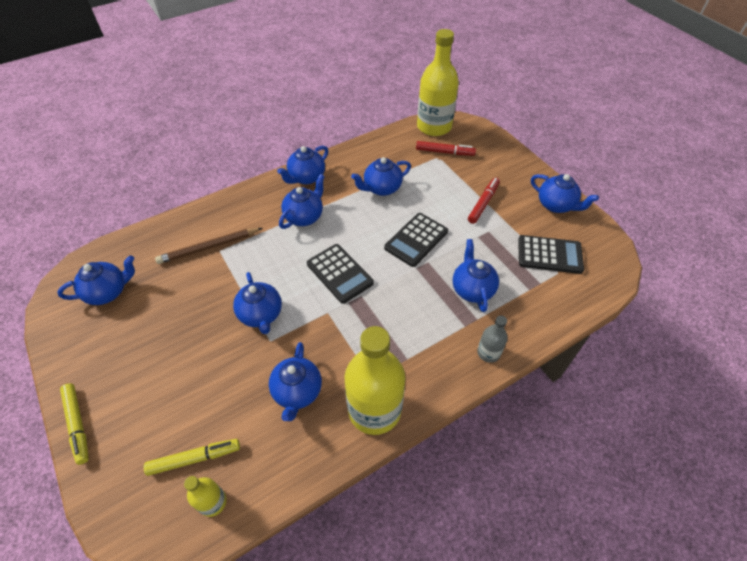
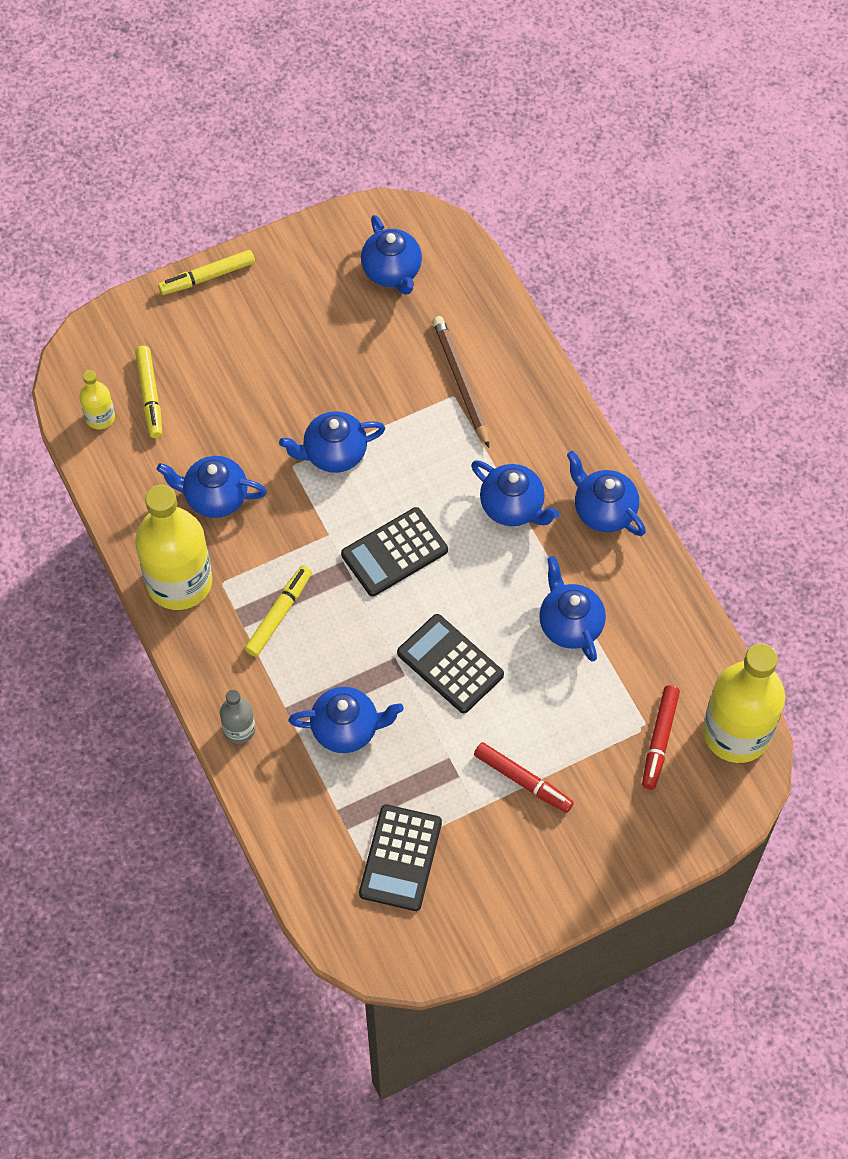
camera: 95 degrees right, 10 degrees up
(394, 337) = (279, 614): none -> yellow marker
(556, 205) = (509, 900): blue teapot -> none

